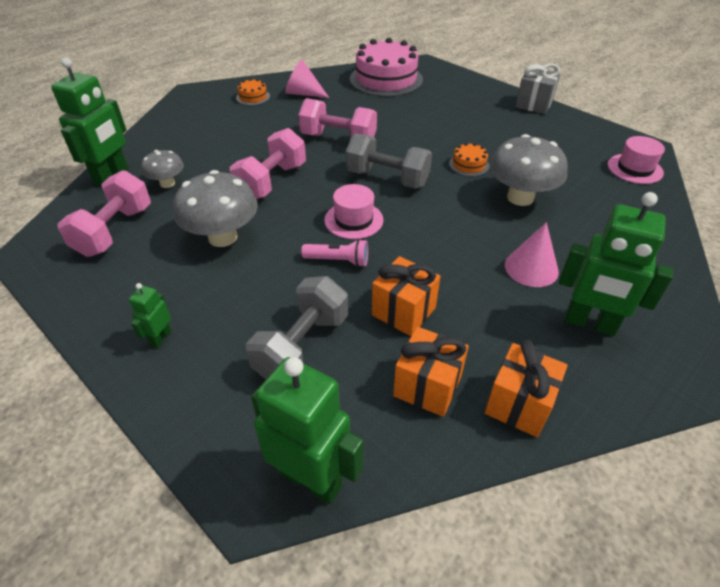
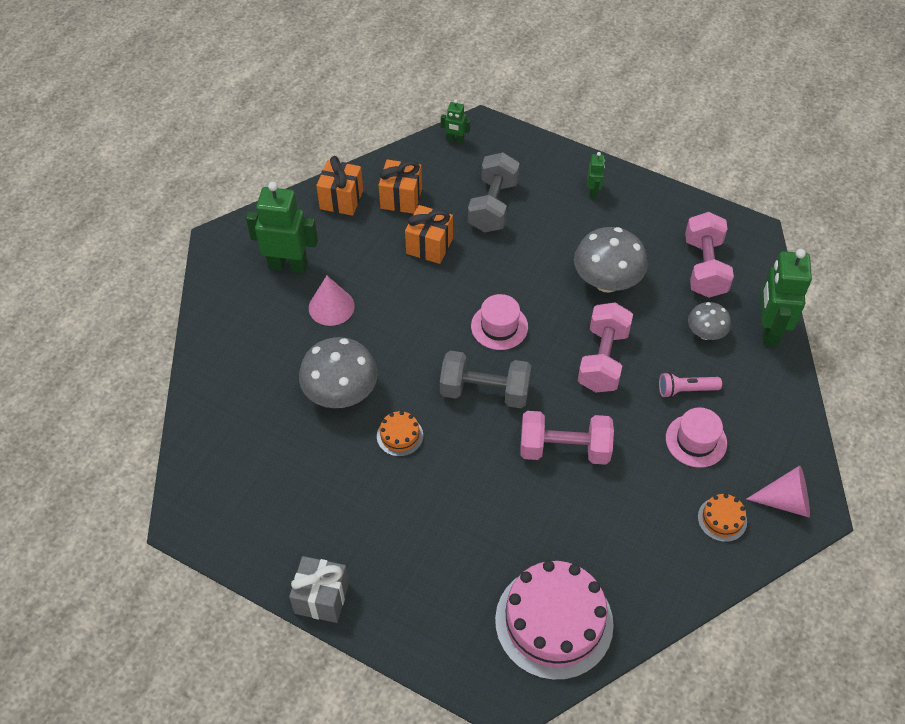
camera: 165 degrees right, 10 degrees up
(303, 93) = (658, 546): pink cone -> pink cone (785, 501)
(311, 479) = (455, 140): green robot -> green robot, size x0.48
(338, 260) = (496, 279): pink flashlight -> pink flashlight (685, 390)
(635, 169) = (208, 472): pink hat -> pink hat (696, 440)

